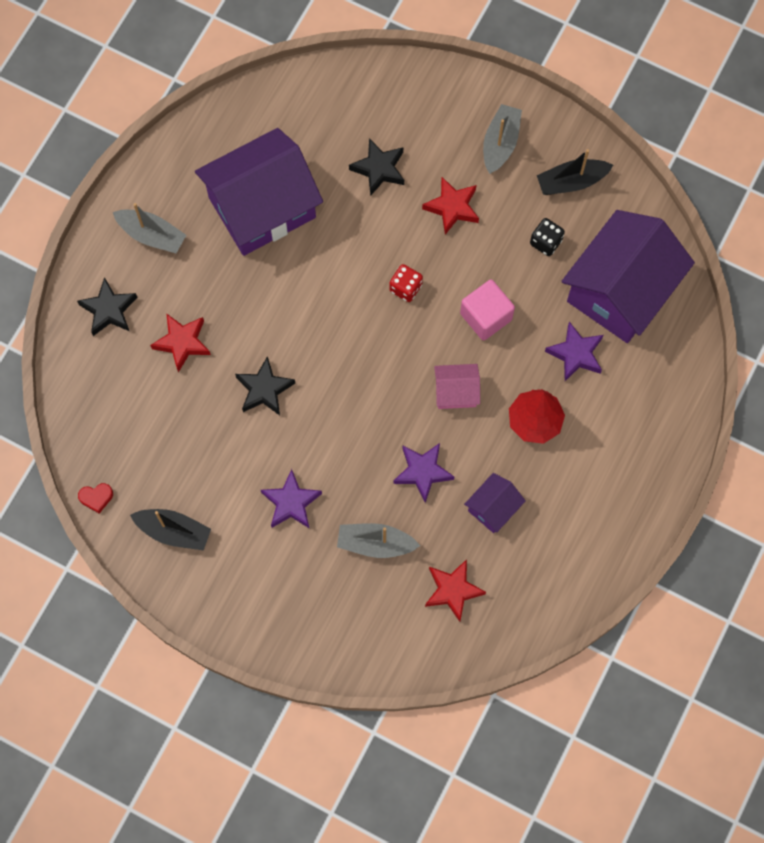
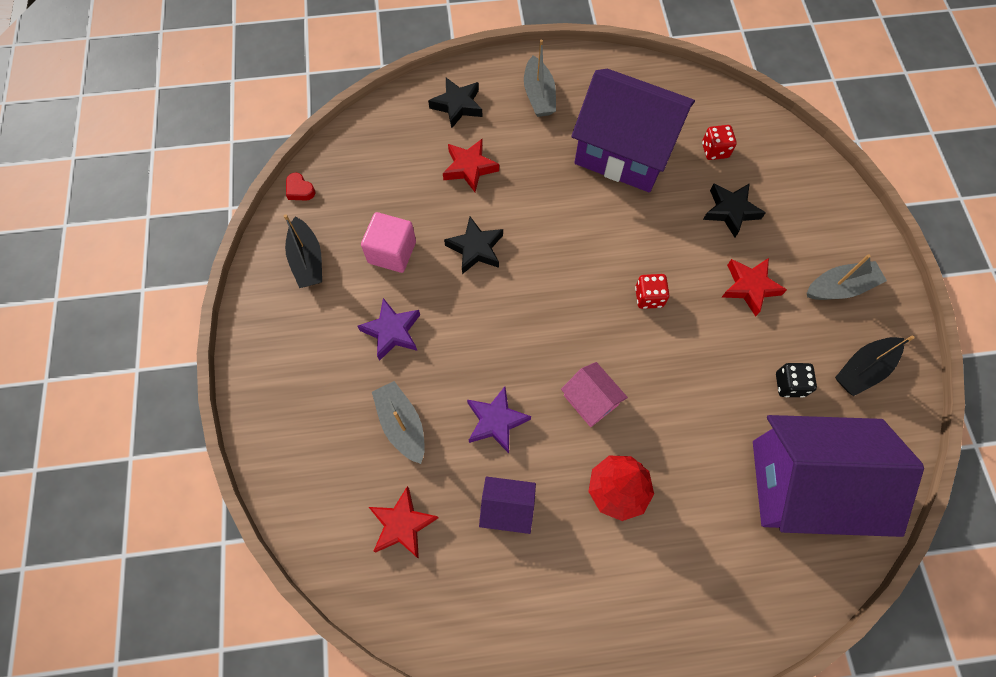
camera: 55 degrees right, 5 degrees down
(316, 136) = (715, 150): none -> red dice
(486, 316) = (679, 379): pink cube -> pink cube (392, 252)
(571, 182) = (863, 369): black boat -> black boat turned 75 degrees counterclockwise
(575, 354) = (711, 484): purple star -> none

